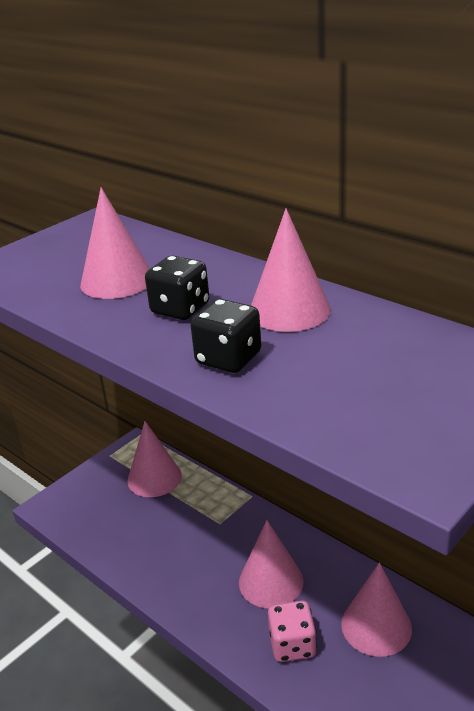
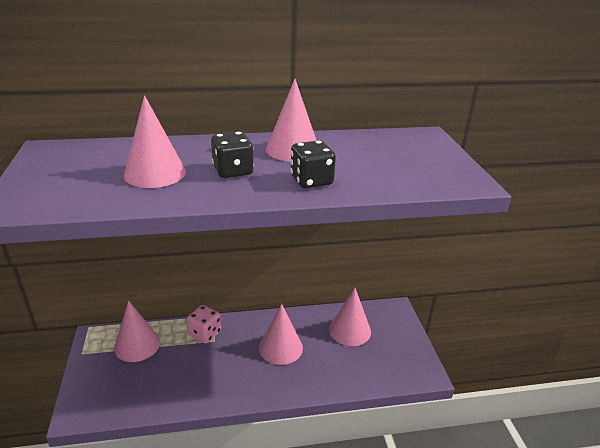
camera: 55 degrees left, 0 degrees up
(292, 645) = (328, 366): pink dice -> pink dice (205, 333)

